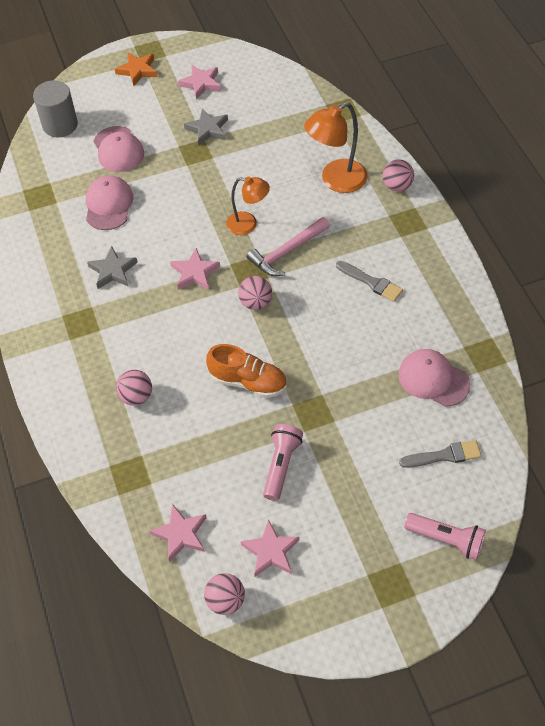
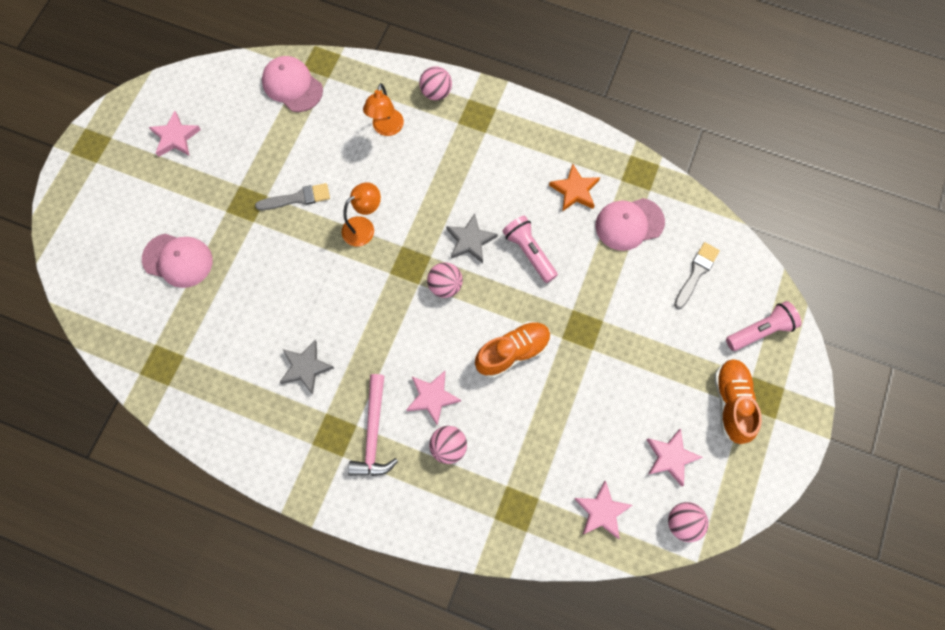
camera: 50 degrees left, 15 degrees up
(60, 125) = (96, 285): grey cylinder -> none
(108, 205) = (231, 316): pink cap -> pink cap (292, 85)
(137, 70) = (103, 173): orange star -> orange star (575, 190)
(195, 273) = (372, 306): pink star -> pink star (432, 397)
(207, 129) = (232, 174): grey star -> grey star (470, 240)
(281, 465) = (606, 390): pink flashlight -> pink flashlight (529, 252)
(287, 252) = (419, 222): pink hammer -> pink hammer (373, 433)
(335, 180) = (386, 128): orange lamp -> orange lamp, size x0.65
(361, 563) = (731, 402): none -> orange shoe
(371, 282) = (507, 189): grey brush -> grey brush (297, 198)

